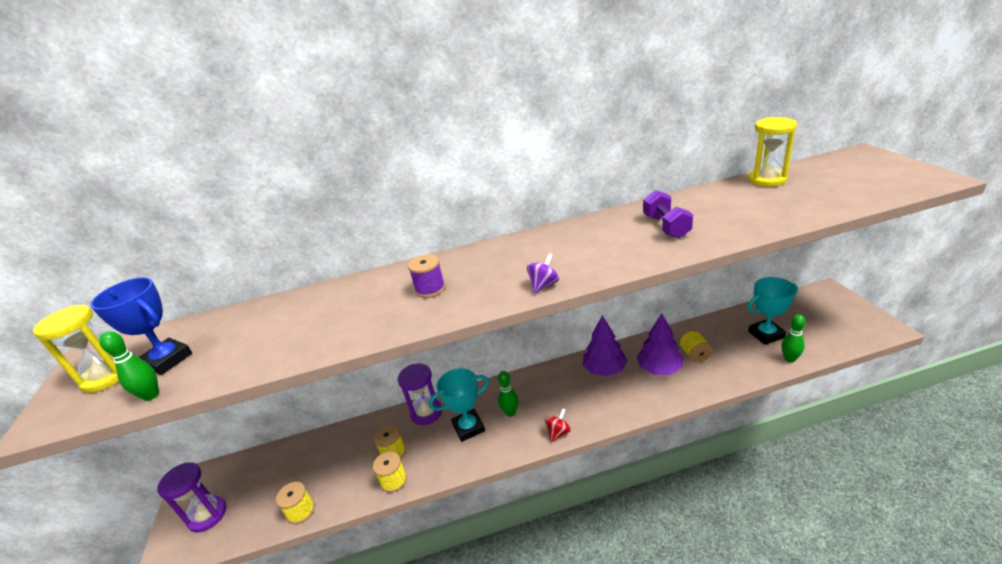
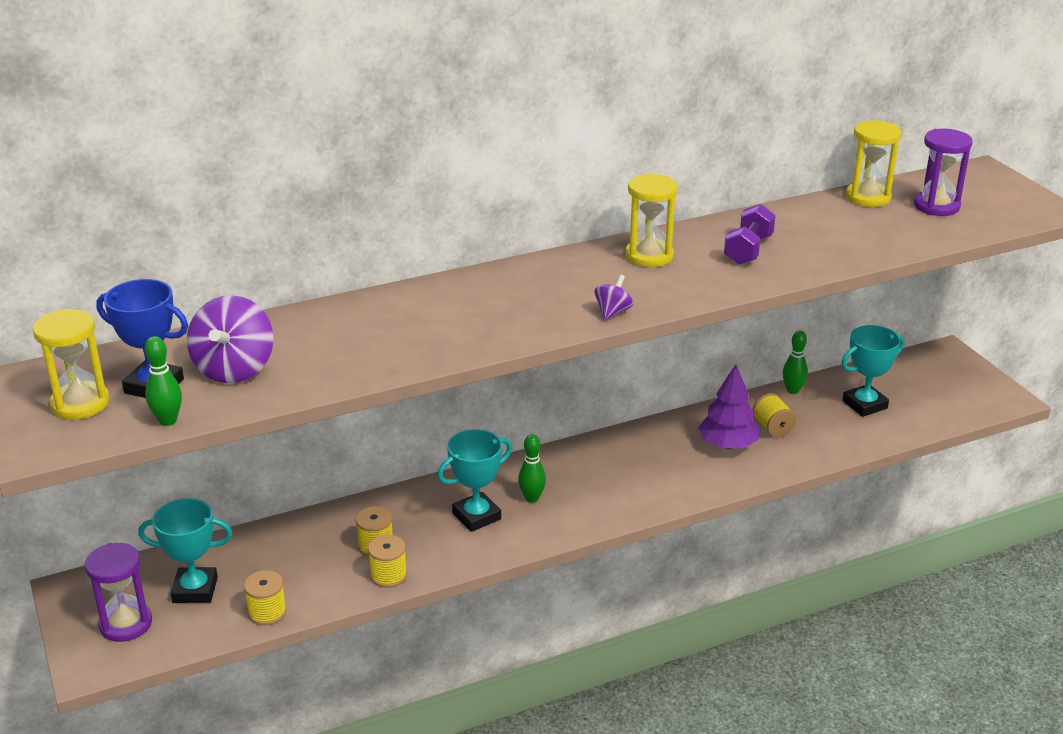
camera: 15 degrees left, 0 degrees up
(233, 343) = (234, 369): none -> purple spinning top
(263, 486) = (195, 590): none -> turquoise trophy
(426, 413) = (409, 501): purple hourglass -> purple hourglass (936, 206)
(430, 289) = (469, 313): purple spool -> none
(558, 433) = (602, 518): red spinning top -> none
(584, 235) = (649, 256): none -> yellow hourglass
(604, 369) = (654, 446): purple tree -> none
(666, 226) = (748, 250): purple dumbbell -> purple dumbbell turned 45 degrees clockwise
(789, 359) = (891, 433): green bowling pin -> green bowling pin (792, 390)

